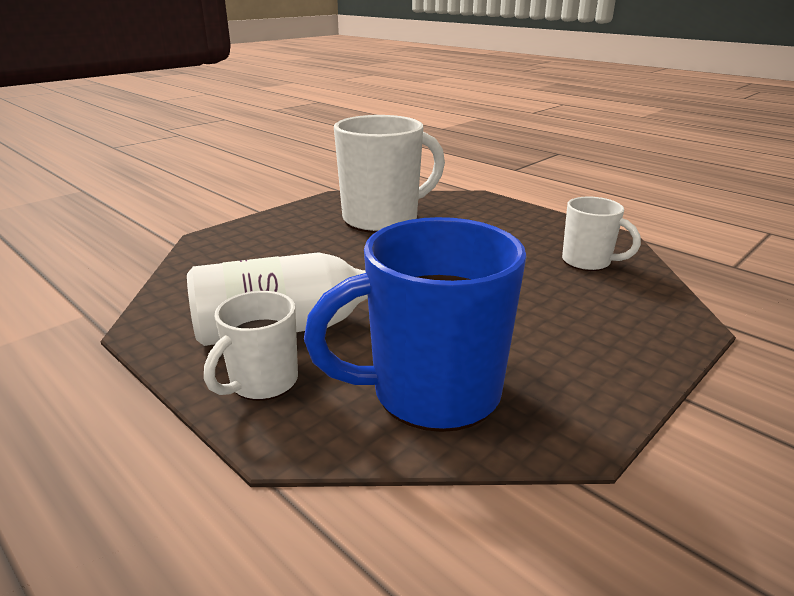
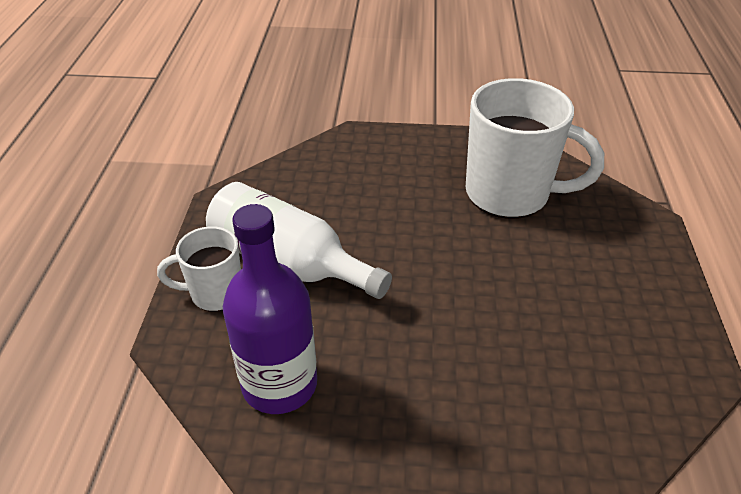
camera: 50 degrees right, 15 degrees up
(431, 392) = (279, 384): blue mug -> purple bottle
(588, 262) = (609, 378): white mug -> none

